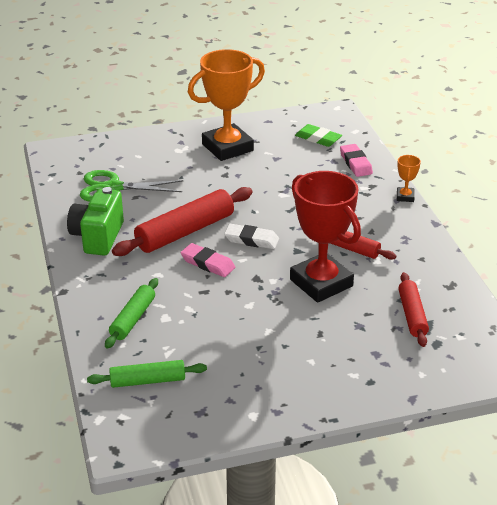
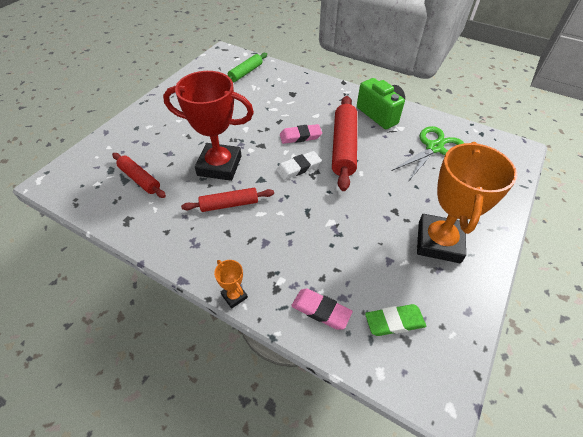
camera: 135 degrees right, 15 degrees up
(133, 319) = (292, 89): green rolling pin -> none

